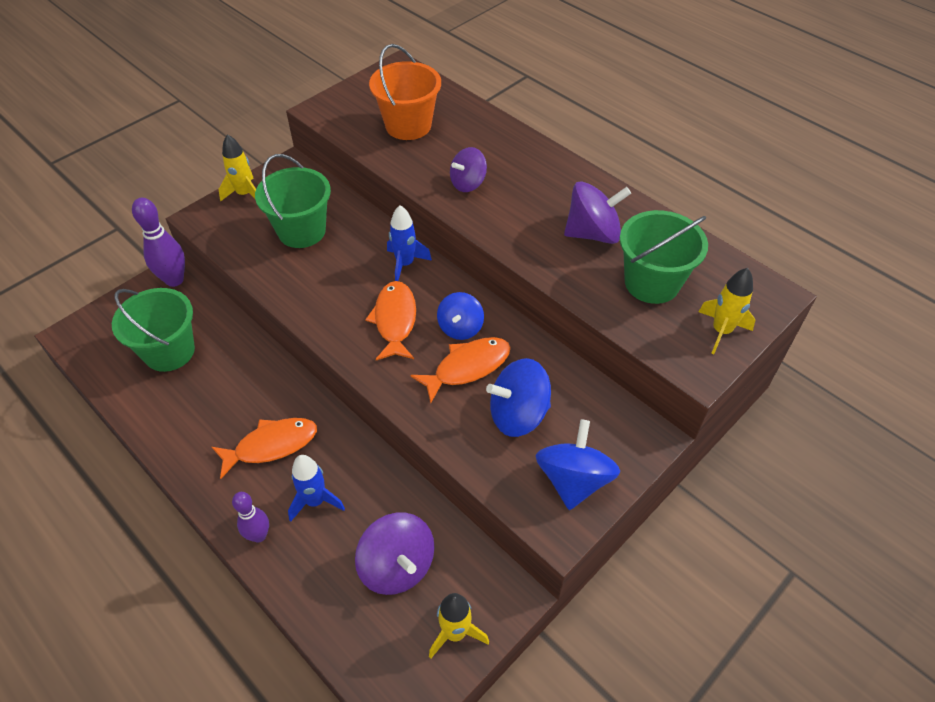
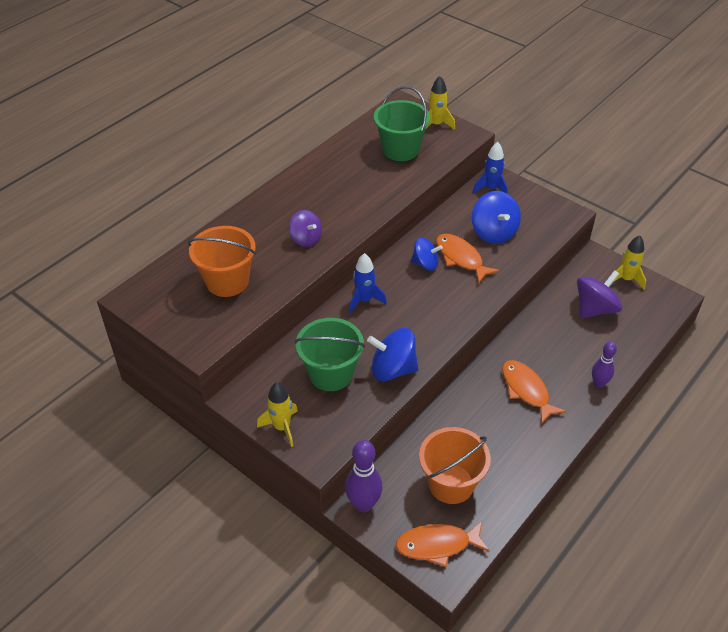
camera: 95 degrees left, 5 degrees down
(169, 351) = (451, 484): green bucket -> orange bucket
(315, 501) = (563, 356): blue rocket -> blue rocket (491, 188)
(395, 320) = (425, 300): orange fish -> orange fish (437, 545)
(573, 480) = (534, 208): blue spinning top -> blue spinning top (392, 369)
(592, 233) = (356, 174): purple spinning top -> none

